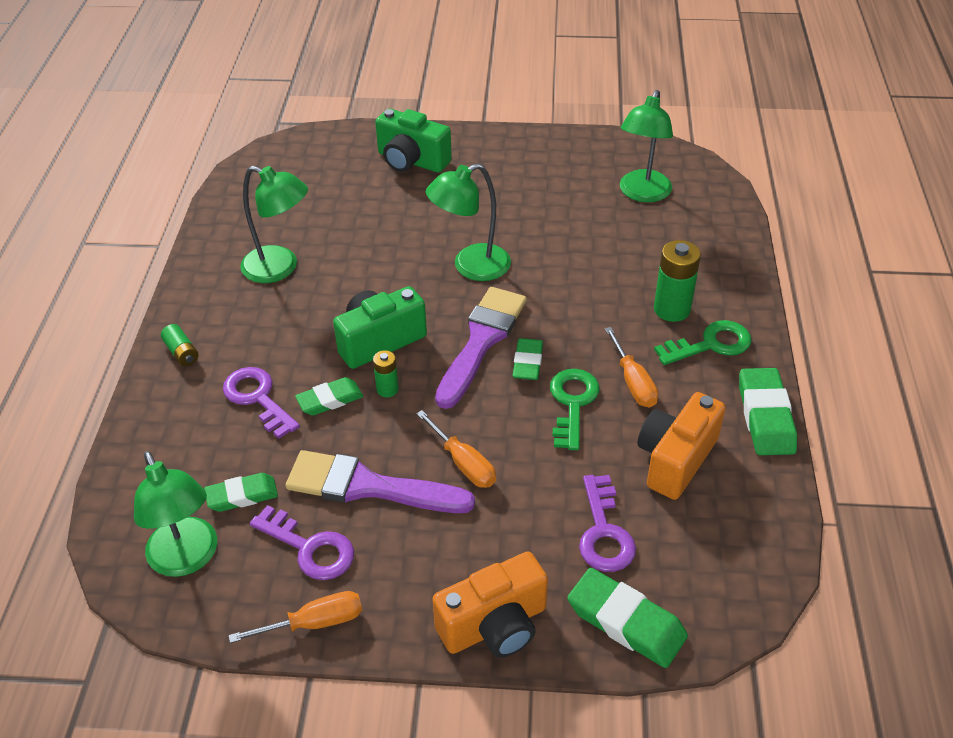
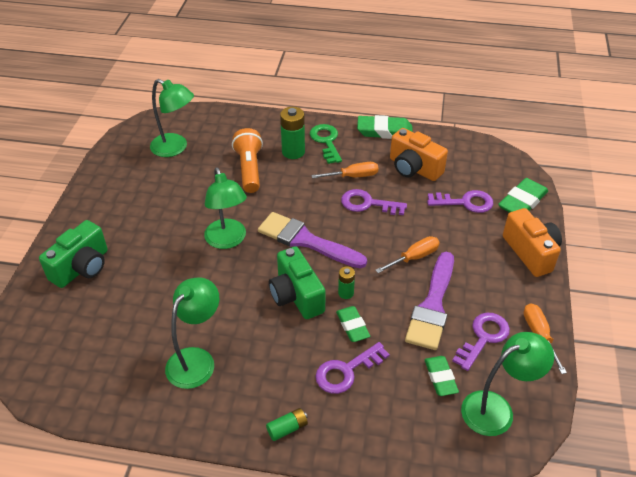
camera: 85 degrees left, 0 degrees up
(527, 362) = (330, 220): green eraser -> none
(572, 403) = (367, 204): green key -> purple key
(618, 268) = (249, 169): none -> orange flashlight

